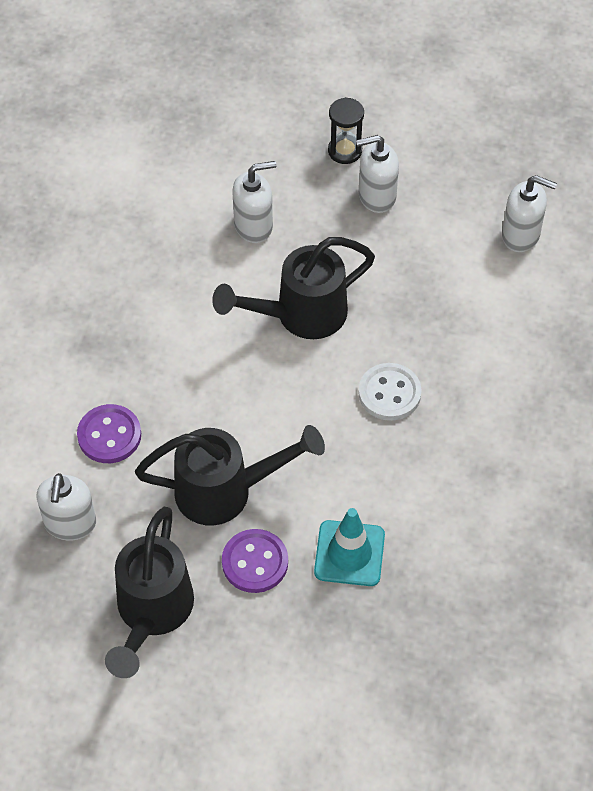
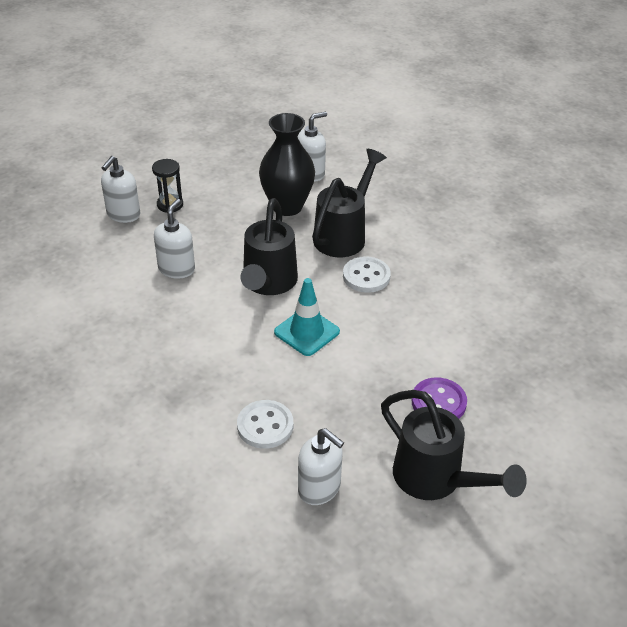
camera: 55 degrees left, 15 degrees down
(109, 435) = (265, 426): purple button -> white button
(227, 491) = (369, 387): black watering can -> black watering can (344, 234)
(349, 553) = (469, 353): turquoise traffic cone -> turquoise traffic cone (307, 332)
(376, 196) = (218, 209): white soap dispenser -> white soap dispenser (123, 215)
(440, 252) = (287, 206): none -> black vase

